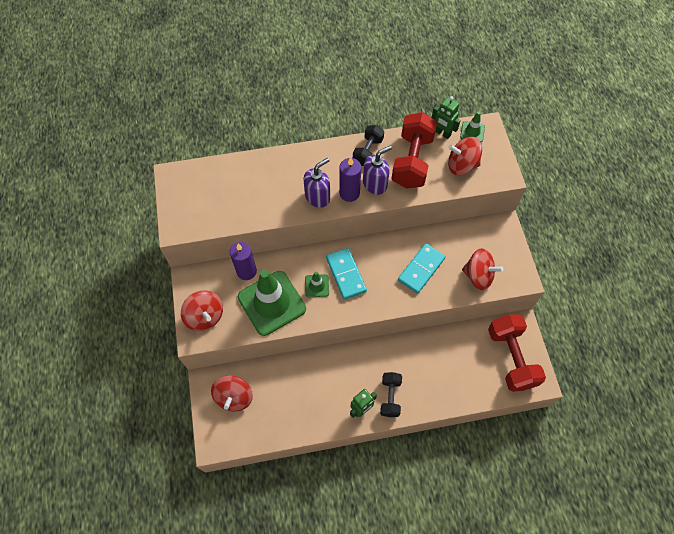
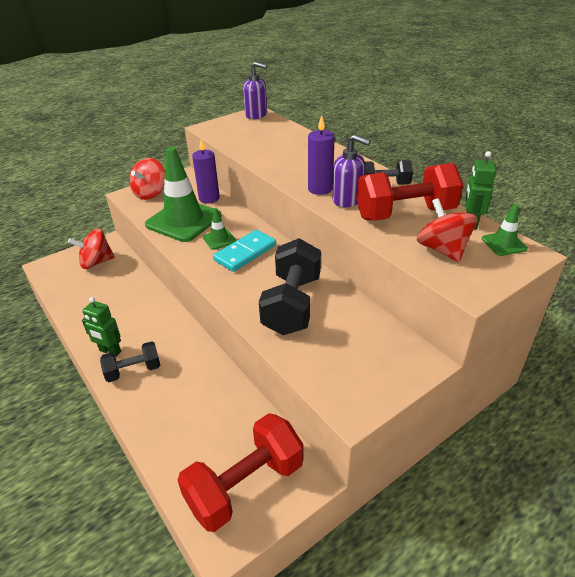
camera: 65 degrees right, 25 degrees down
(317, 197) = (298, 174): purple soap dispenser -> purple soap dispenser (256, 115)
(421, 269) = (292, 304): turquoise domino -> black dumbbell
(478, 276) = (321, 359): red spinning top -> none

